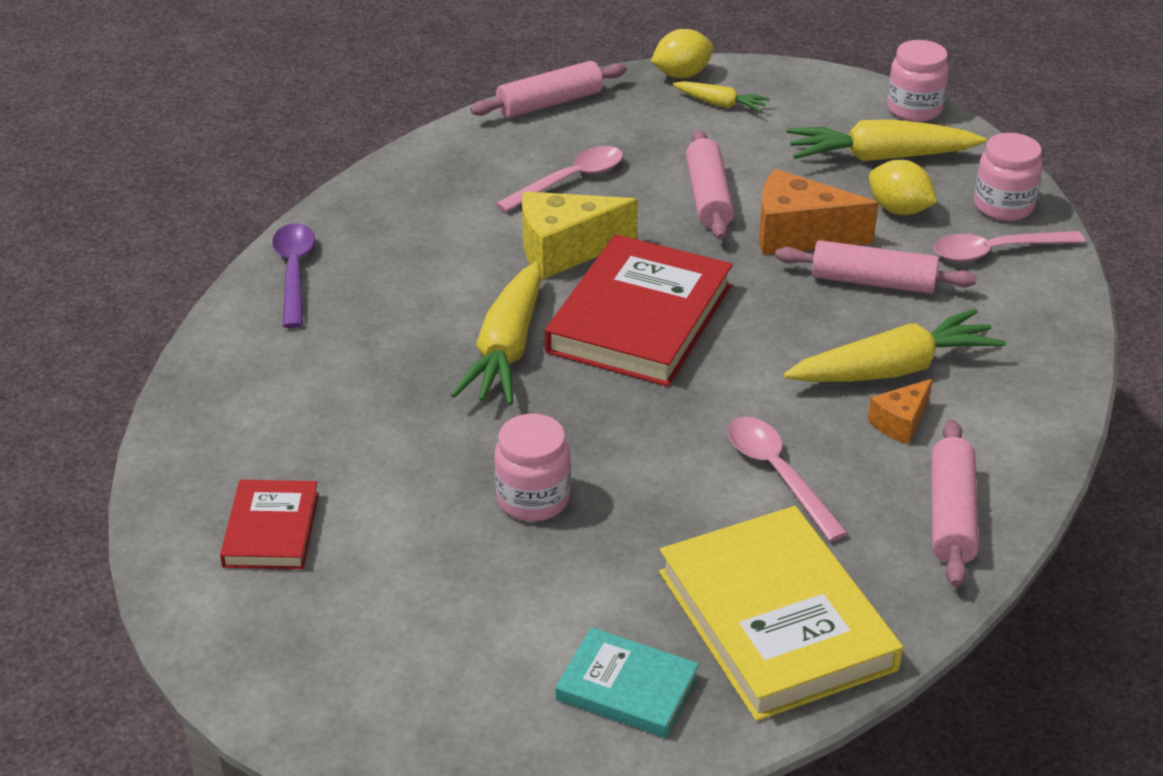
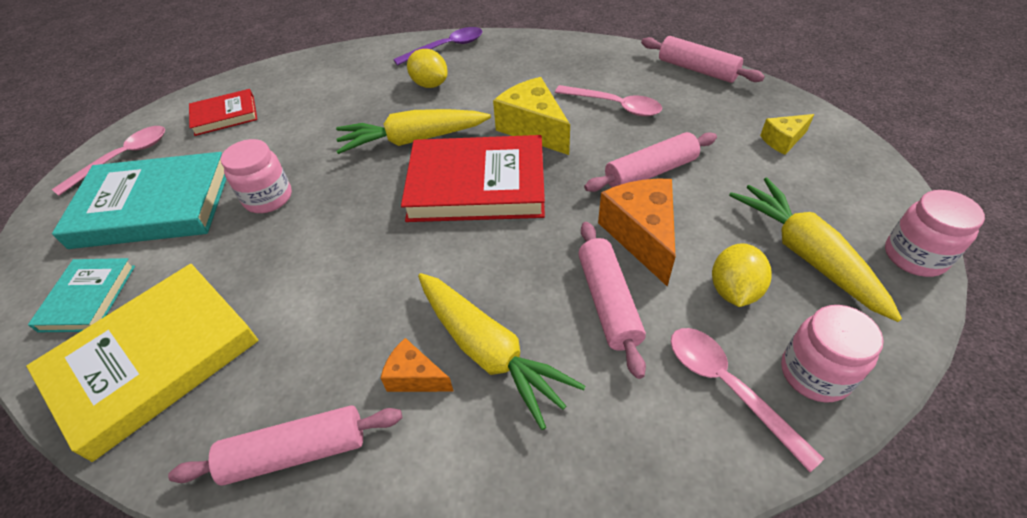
camera: 70 degrees right, 10 degrees up
(463, 620) = (153, 206): none -> turquoise book
(681, 75) = (800, 110): yellow lemon -> yellow lemon (430, 84)
(720, 104) = (783, 140): yellow carrot -> yellow cheese
(777, 474) = (323, 312): pink spoon -> pink spoon (123, 158)

